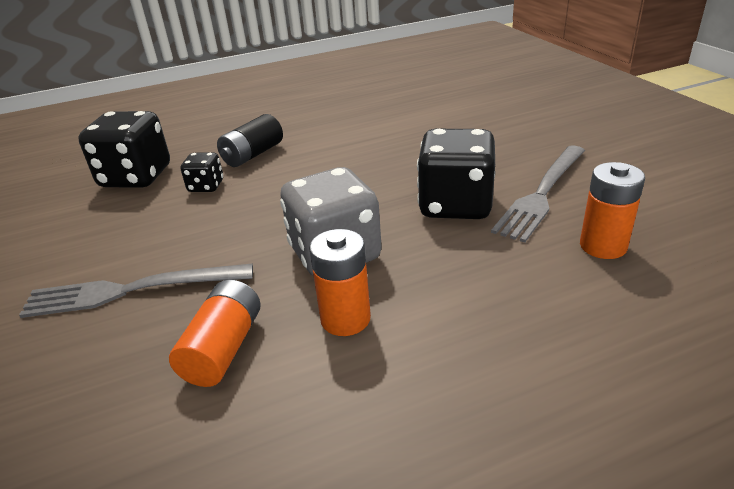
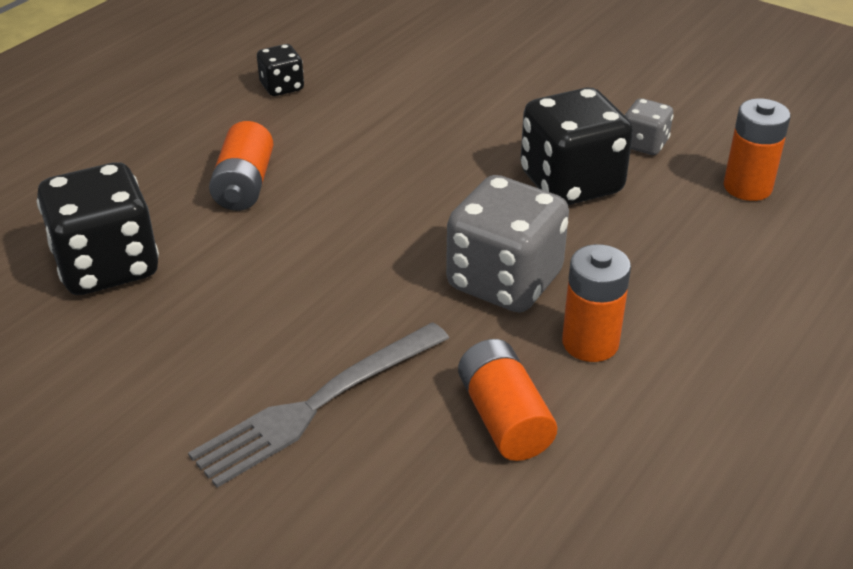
camera: 35 degrees left, 5 degrees up
(206, 186) = (236, 249): black dice -> black dice (282, 87)
(253, 155) = (244, 185): black battery -> orange battery
(542, 194) = (644, 144): grey fork -> grey dice

